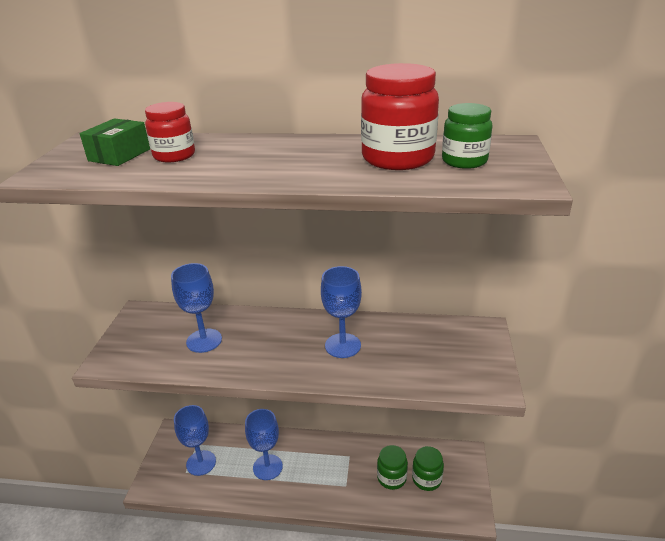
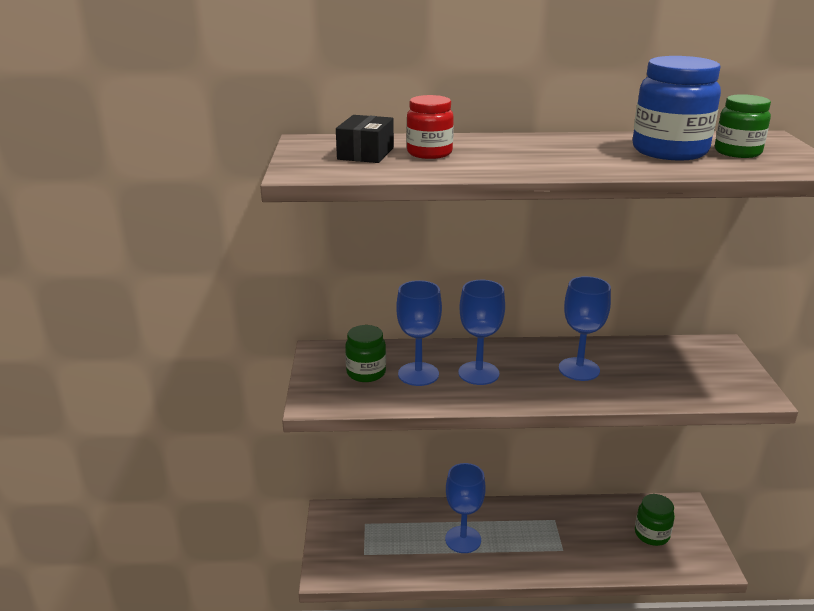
camera: 10 degrees left, 5 degrees down
(119, 155) = (366, 153): green box -> black box
(201, 463) = (379, 542): blue goblet -> blue goblet (478, 373)
(391, 478) = (612, 537): green jar -> green jar (366, 373)
(397, 158) = (669, 151): red jar -> blue jar

